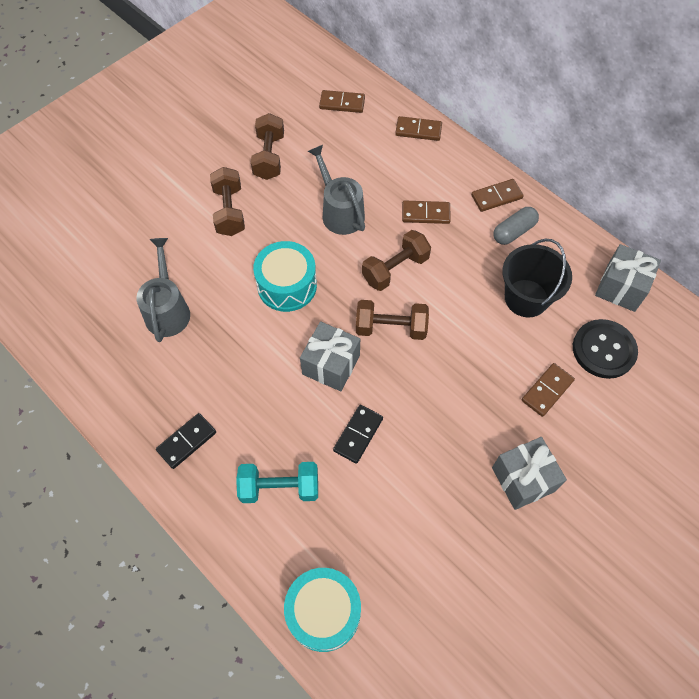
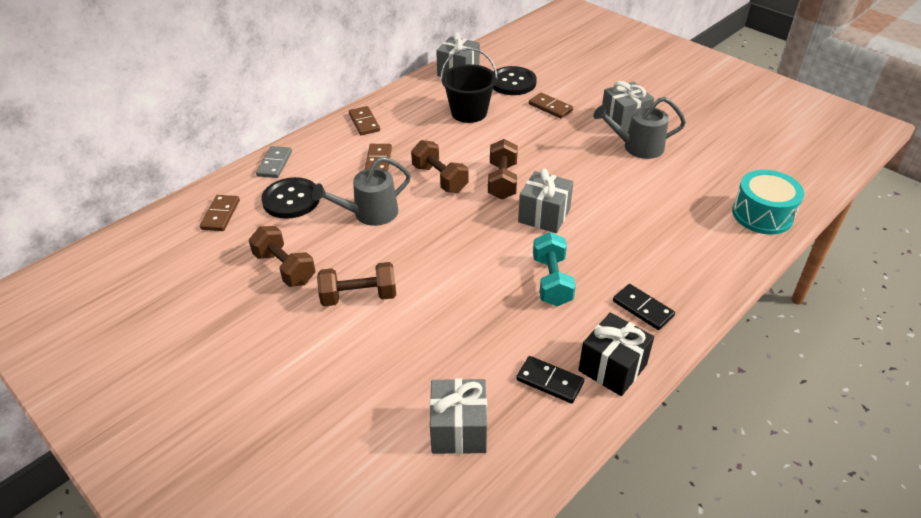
camera: 90 degrees left, 20 degrees down
(81, 284) = (459, 430): none -> grey gift
(120, 403) = (612, 367): none -> black gift
(168, 309) = (491, 339): grey watering can -> grey watering can (637, 147)
(269, 157) = (285, 268): brown dumbbell -> brown dumbbell turned 45 degrees clockwise
(279, 487) = (669, 243): turquoise dumbbell -> turquoise dumbbell (552, 281)
(287, 285) = (458, 247): turquoise drum -> none
(358, 434) = (608, 199): black domino -> black domino (549, 381)
(362, 150) = (291, 200): none -> black button
(418, 130) = (275, 164): brown domino -> grey domino
(513, 231) = (402, 115): grey capsule -> none

